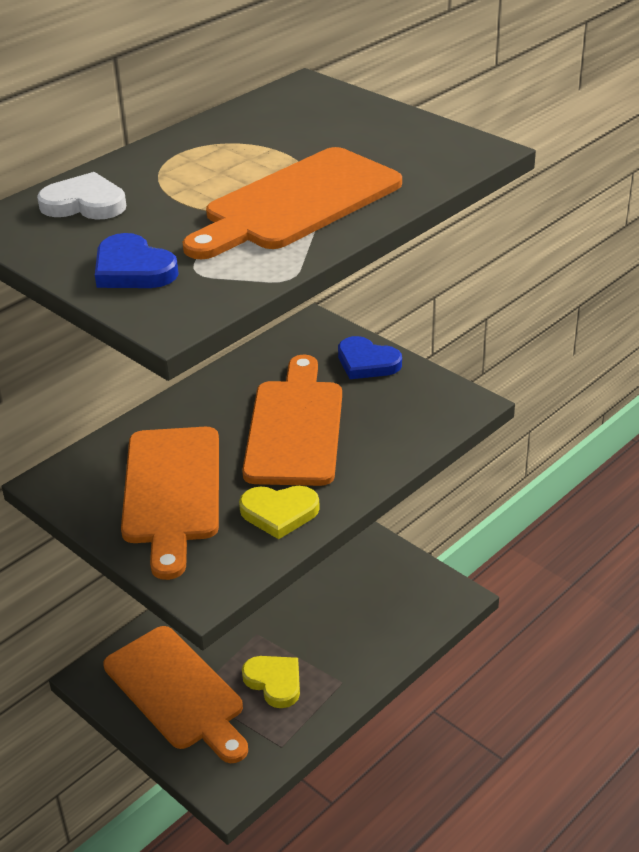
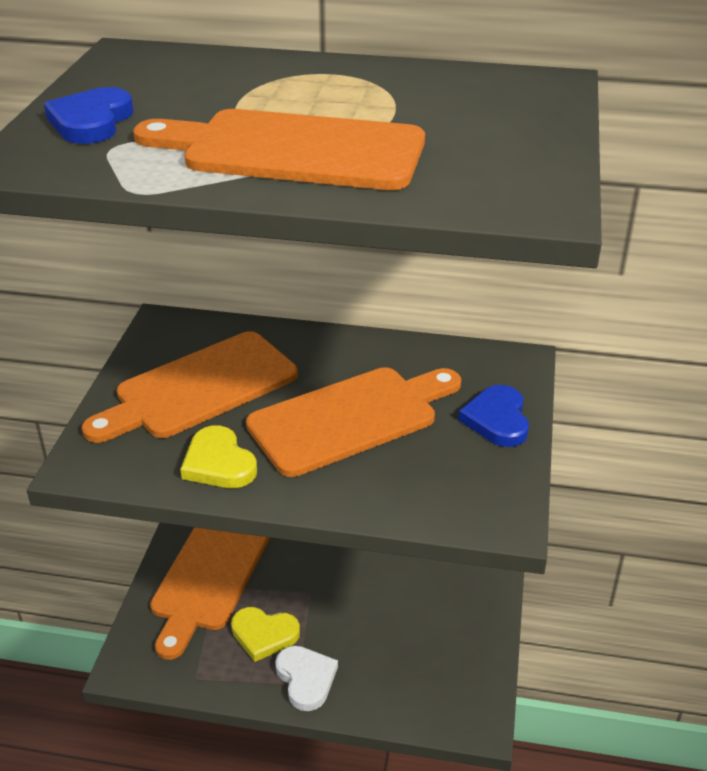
camera: 55 degrees right, 0 degrees up
(85, 203) = (191, 69): white heart -> white heart (306, 679)
(274, 682) = (264, 634): yellow heart -> yellow heart turned 90 degrees clockwise

